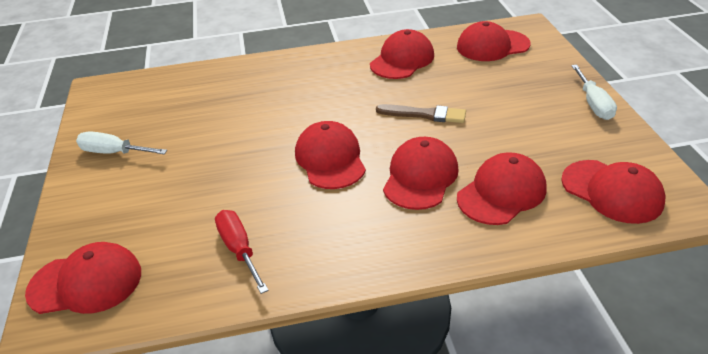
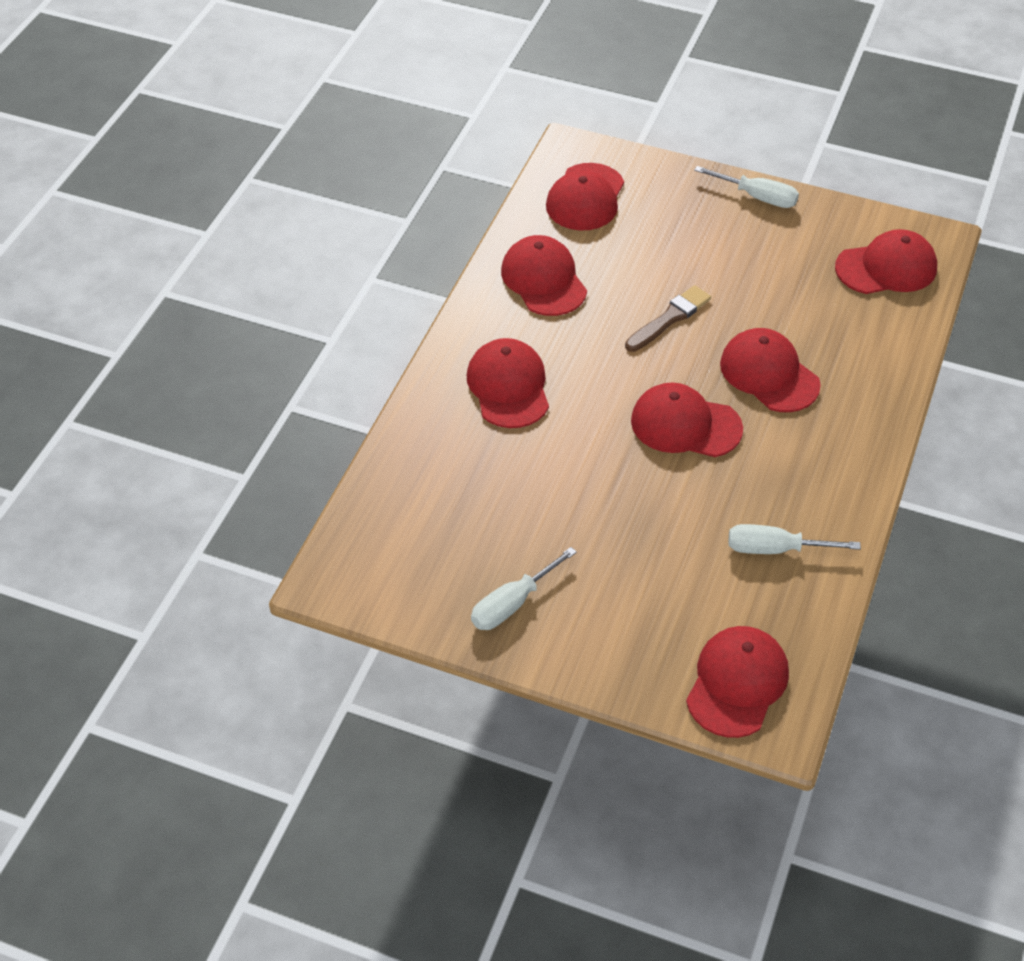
camera: 60 degrees left, 10 degrees up
(239, 250) = (775, 549): red screwdriver -> white screwdriver
(501, 193) = (835, 334): red cap -> red cap (508, 387)

